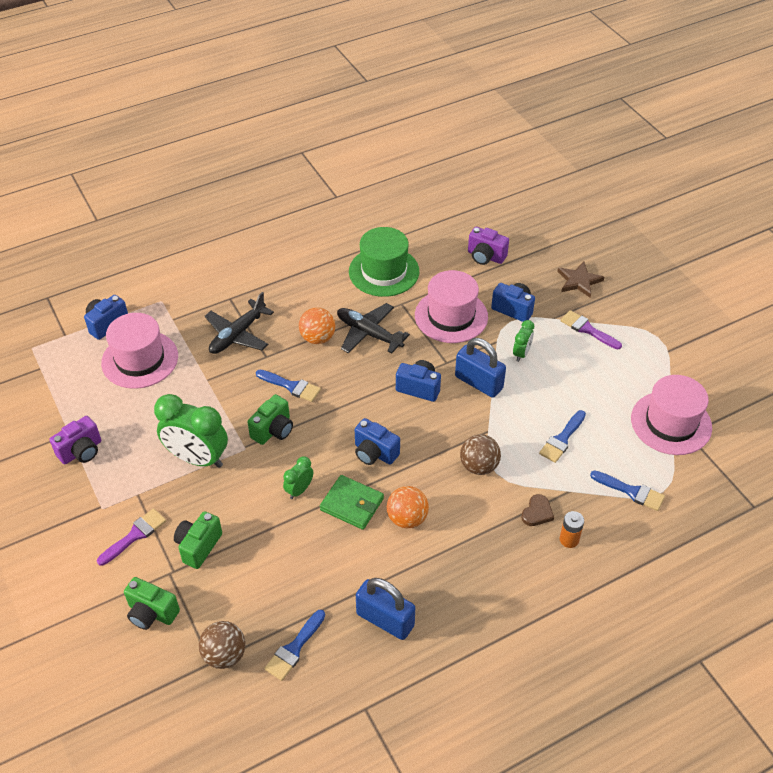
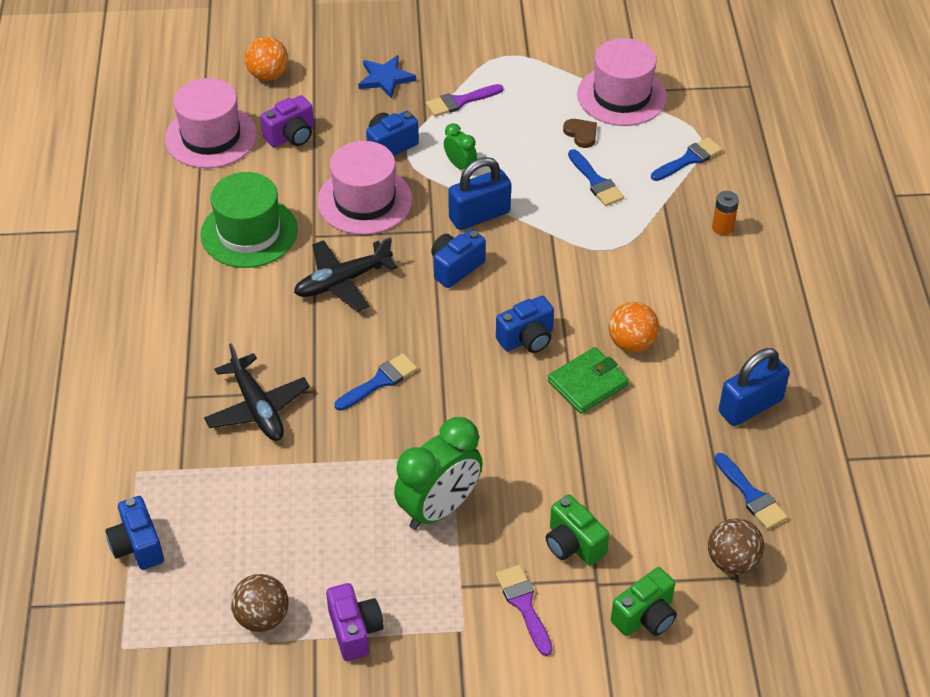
camera: 65 degrees left, 0 degrees up
(140, 359) = (231, 524): pink hat -> pink hat (211, 136)
(273, 430) = (439, 420): green camera -> none
(299, 490) = (542, 424): green clock -> none
(318, 338) = (317, 331): orange ball -> orange ball (268, 75)
(479, 466) = (594, 259): brown ball -> brown ball (262, 617)
(537, 512) = (678, 237): brown heart -> brown heart (581, 134)
(579, 281) = (385, 78): brown star -> blue star

